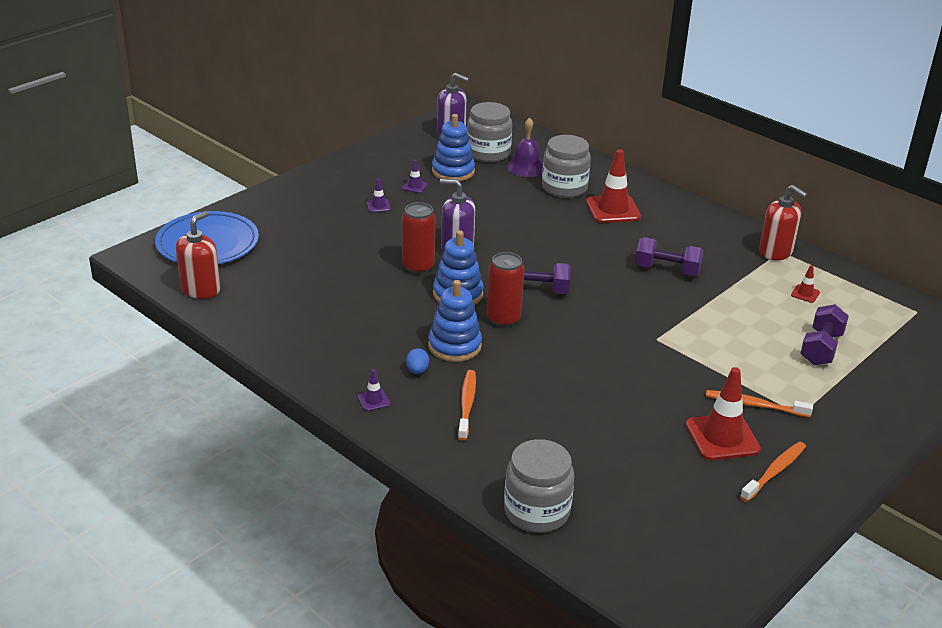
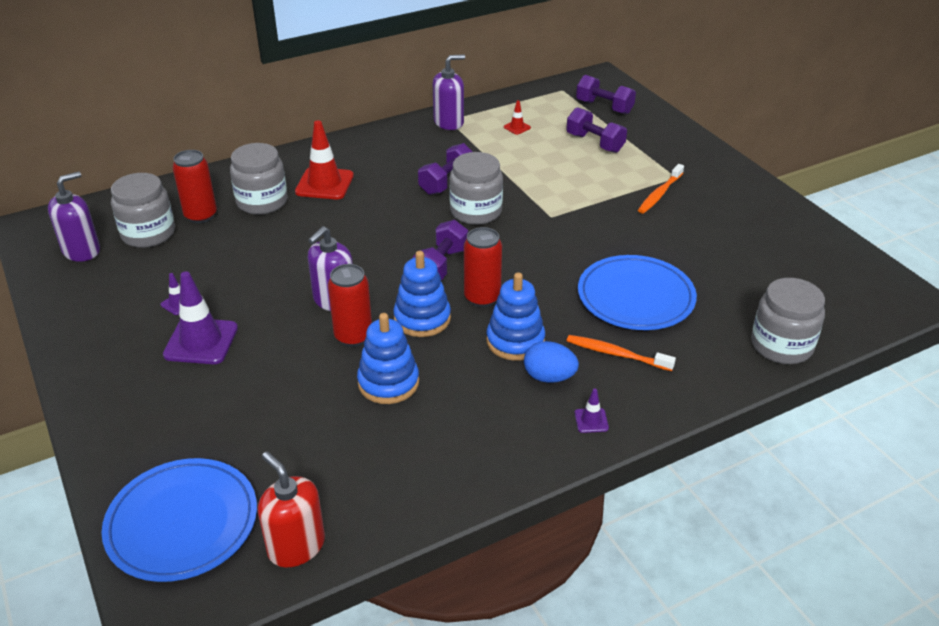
camera: 70 degrees left, 5 degrees up
(378, 206) = (201, 341): purple traffic cone -> purple traffic cone, size x2.17
(417, 371) = (549, 377): blue egg -> blue egg, size x1.58
(453, 171) = (168, 268): blue stacking toy -> blue stacking toy (388, 383)
(526, 167) = (201, 215): purple bell -> red can
(558, 407) = (635, 297): none -> blue plate
(631, 294) = (476, 211): none -> grey jar
(722, 437) = (697, 221): red traffic cone -> none
(774, 472) = (744, 209): orange toothbrush -> none
(775, 252) = (449, 122): red soap dispenser -> purple soap dispenser
(907, 346) = (604, 107): none -> purple dumbbell

